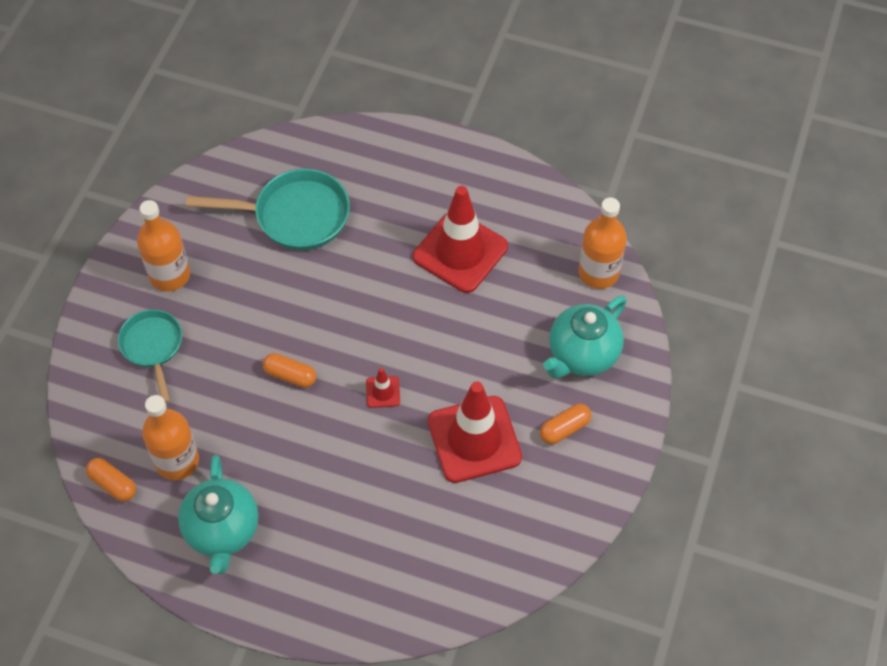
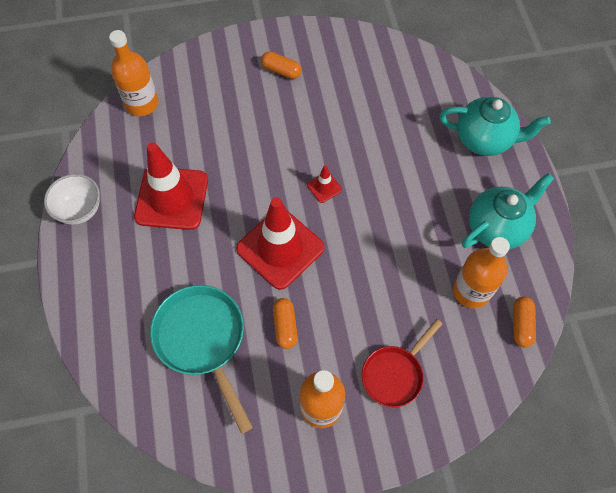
camera: 120 degrees left, 5 degrees up
(153, 347) = (395, 374): turquoise pan -> red pan
(290, 375) = (351, 255): orange capsule -> orange capsule (285, 326)
(474, 439) = (323, 115): red traffic cone -> red traffic cone (280, 248)
(496, 174) = (80, 210): none -> white bowl
(582, 355) = (218, 85): turquoise teapot -> turquoise teapot (484, 139)

